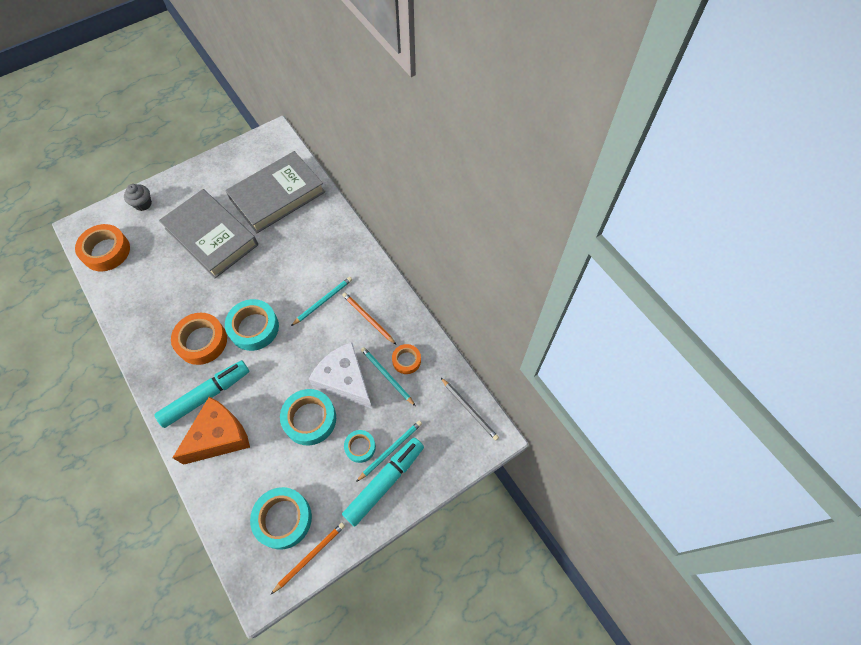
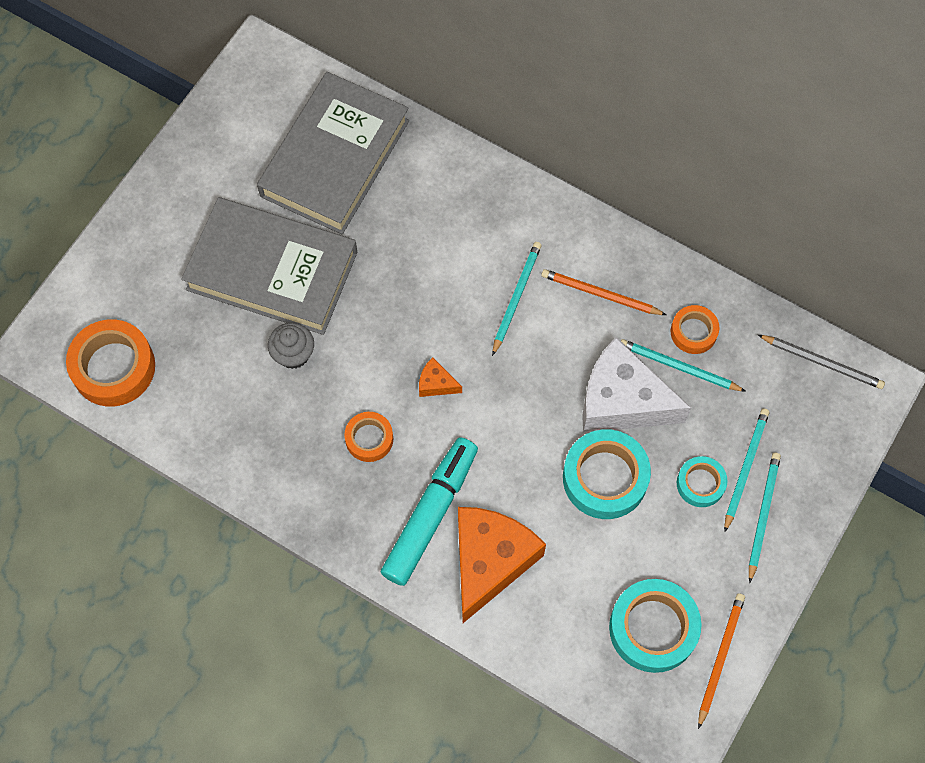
camera: 25 degrees left, 5 degrees up
(143, 204) = (118, 264): grey cupcake -> grey cupcake (293, 354)
(202, 341) = (369, 439): orange tape -> orange tape, size x0.57
(254, 328) = (436, 383): turquoise tape -> orange cheese
(384, 482) = (763, 515): turquoise marker -> turquoise pencil

